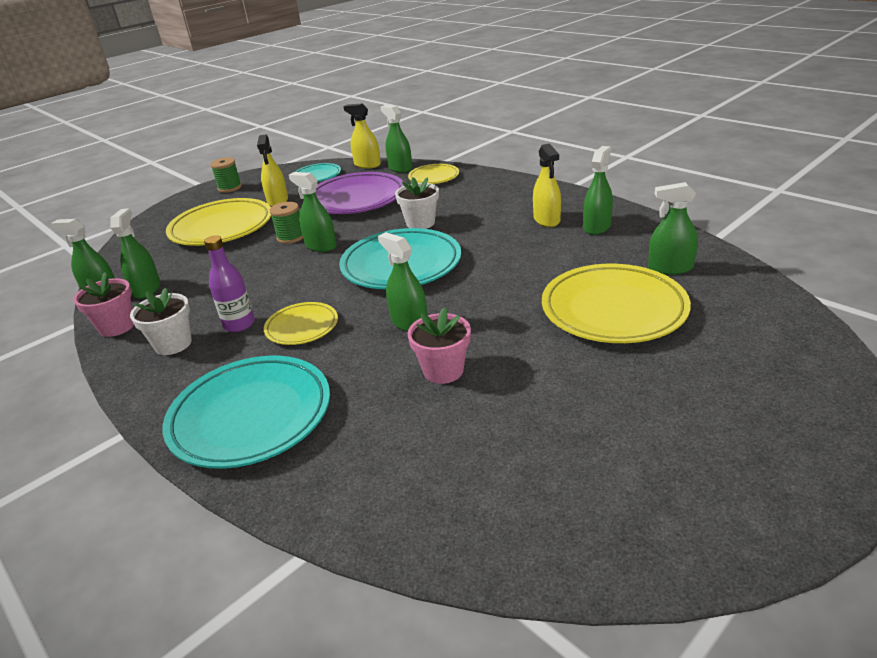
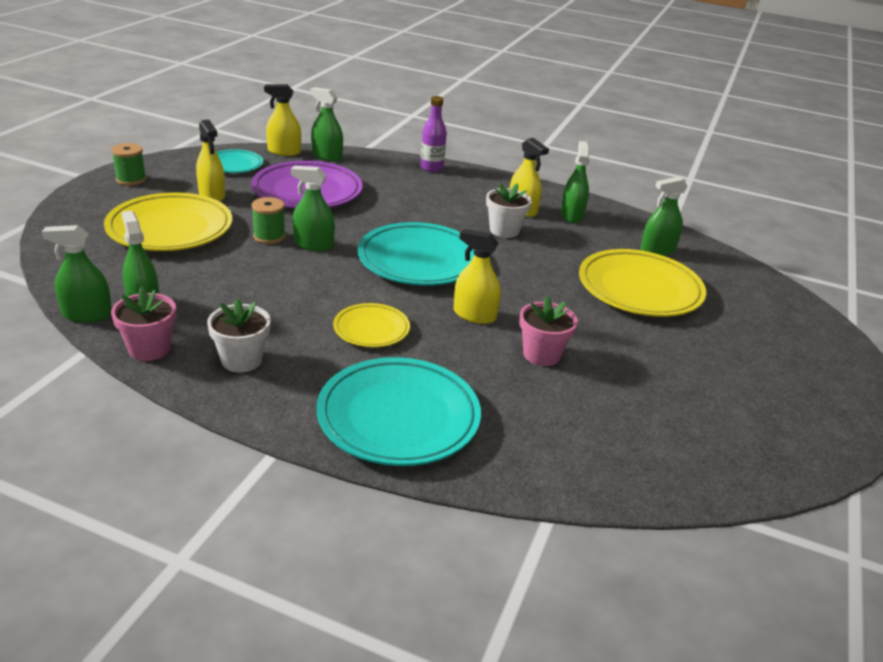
camera: 30 degrees left, 0 degrees up
(239, 324) = (299, 333): purple bottle -> purple bottle (431, 168)
(409, 322) = (474, 315): green spray bottle -> yellow spray bottle
(420, 223) = (401, 217): white flower pot -> white flower pot (504, 230)
(434, 177) = (373, 166): yellow plate -> none

